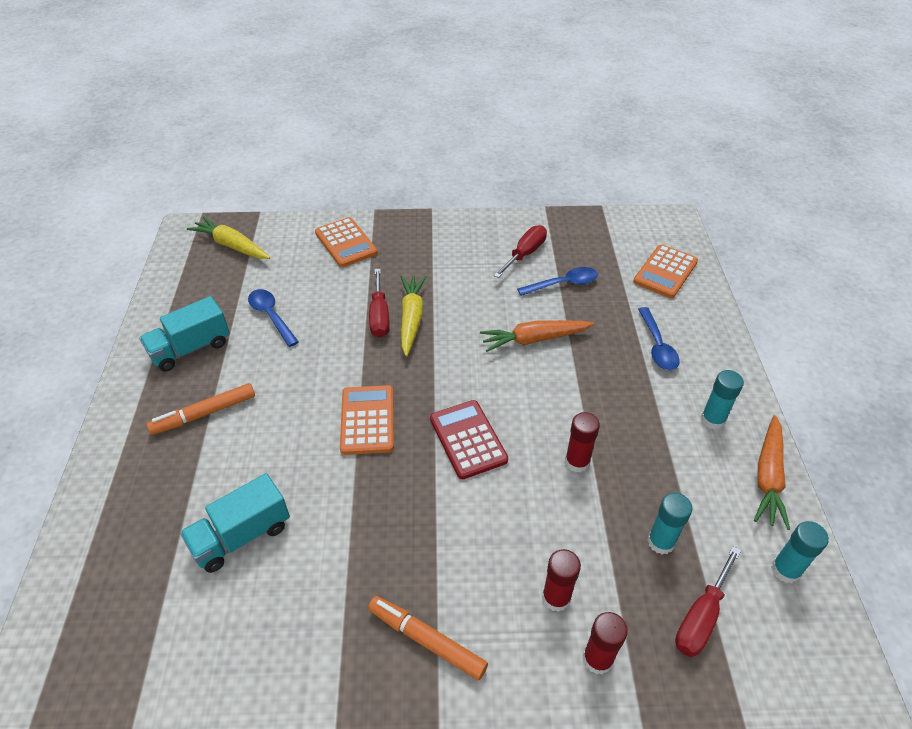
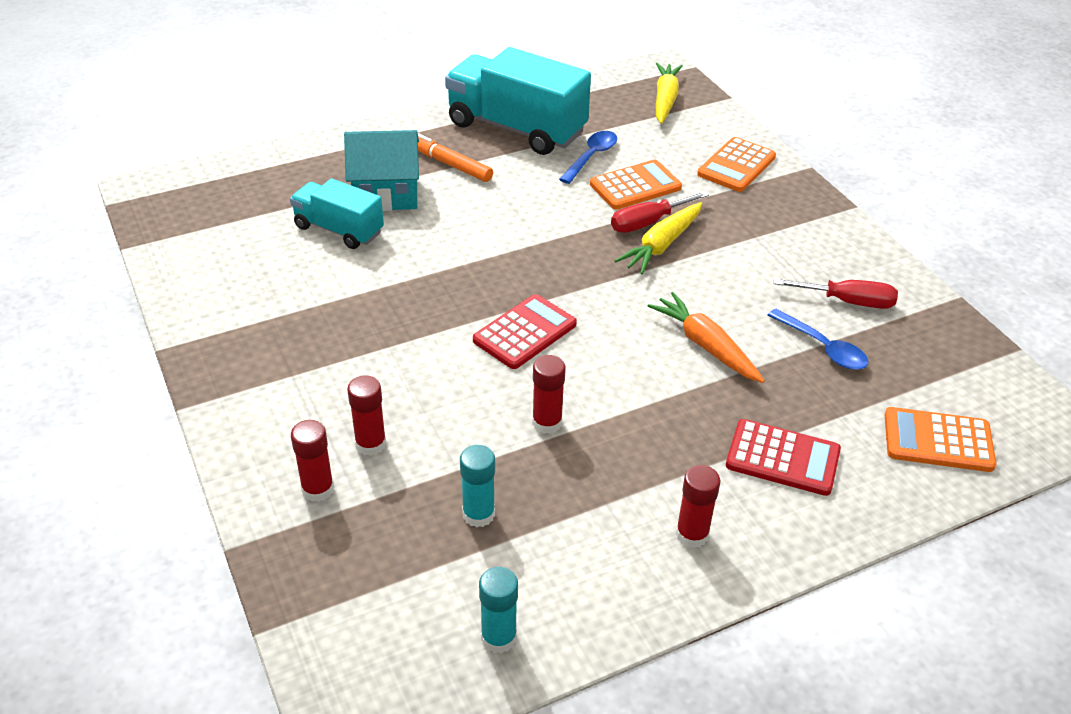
camera: 65 degrees right, 5 degrees down
(190, 348) = (516, 128): turquoise truck -> turquoise truck, size x1.72
(213, 478) = (386, 194): none -> turquoise house
(367, 420) = (505, 259): orange calculator -> orange calculator (635, 186)
(411, 319) = (662, 245): yellow carrot -> yellow carrot turned 150 degrees clockwise
(426, 640) = (289, 368): orange marker -> none
(657, 346) = (782, 458): blue spoon -> red calculator
(701, 617) = (400, 565): red screwdriver -> none
(712, 420) = (692, 534): turquoise glue stick -> red glue stick
(768, 477) = (632, 604): orange carrot -> none

